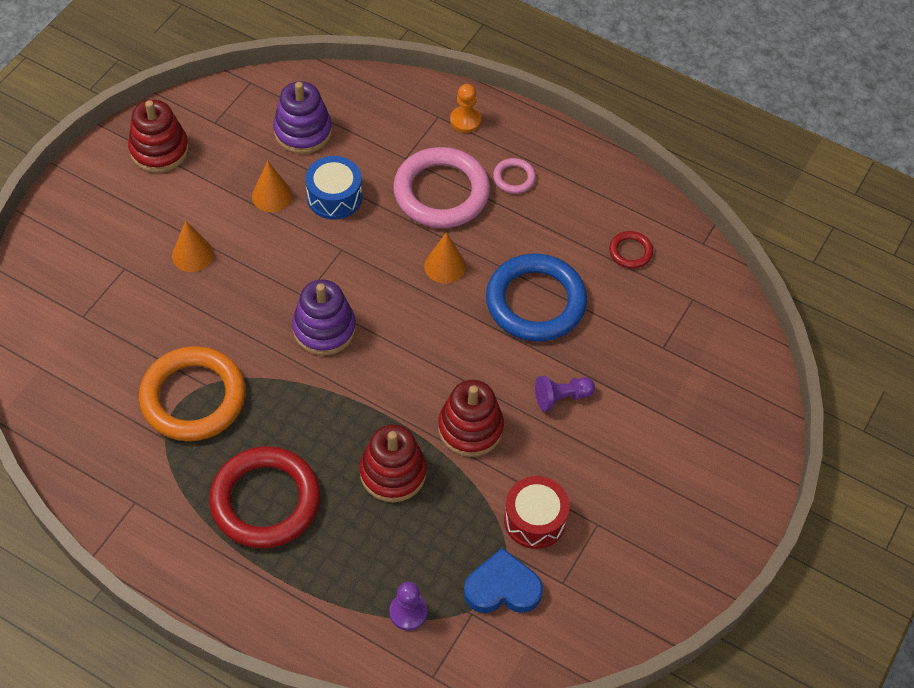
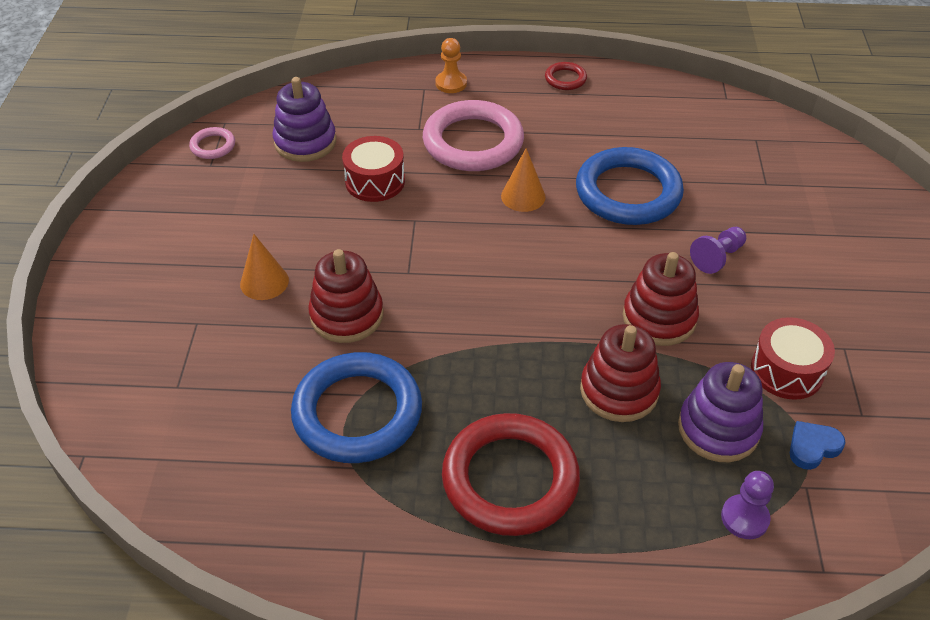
camera: 25 degrees left, 10 degrees down
(159, 150) = (167, 207): red stacking toy -> red stacking toy (347, 315)
(193, 397) = (357, 412): orange ring -> blue ring
(272, 196) = (312, 202): orange cone -> none
(324, 329) = (449, 292): purple stacking toy -> purple stacking toy (718, 429)
(334, 197) = (375, 181): blue drum -> red drum
(502, 588) = (812, 447): blue heart -> blue heart, size x0.63
(514, 178) = (529, 109): pink ring -> pink ring (213, 146)
(630, 252) = (674, 125): red ring -> red ring (565, 79)

